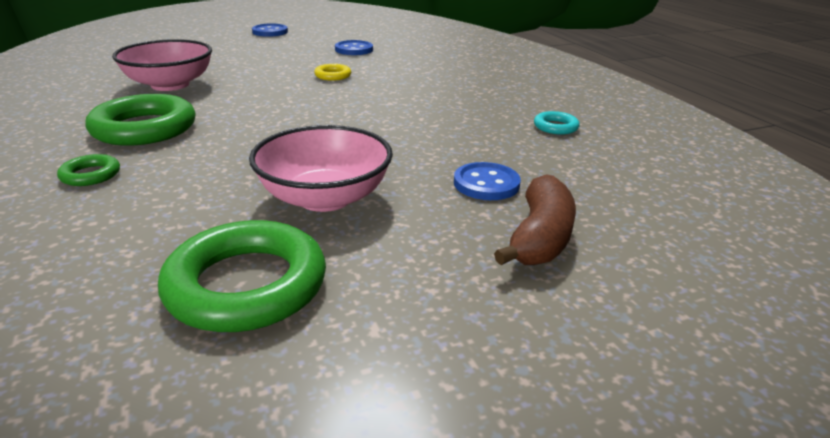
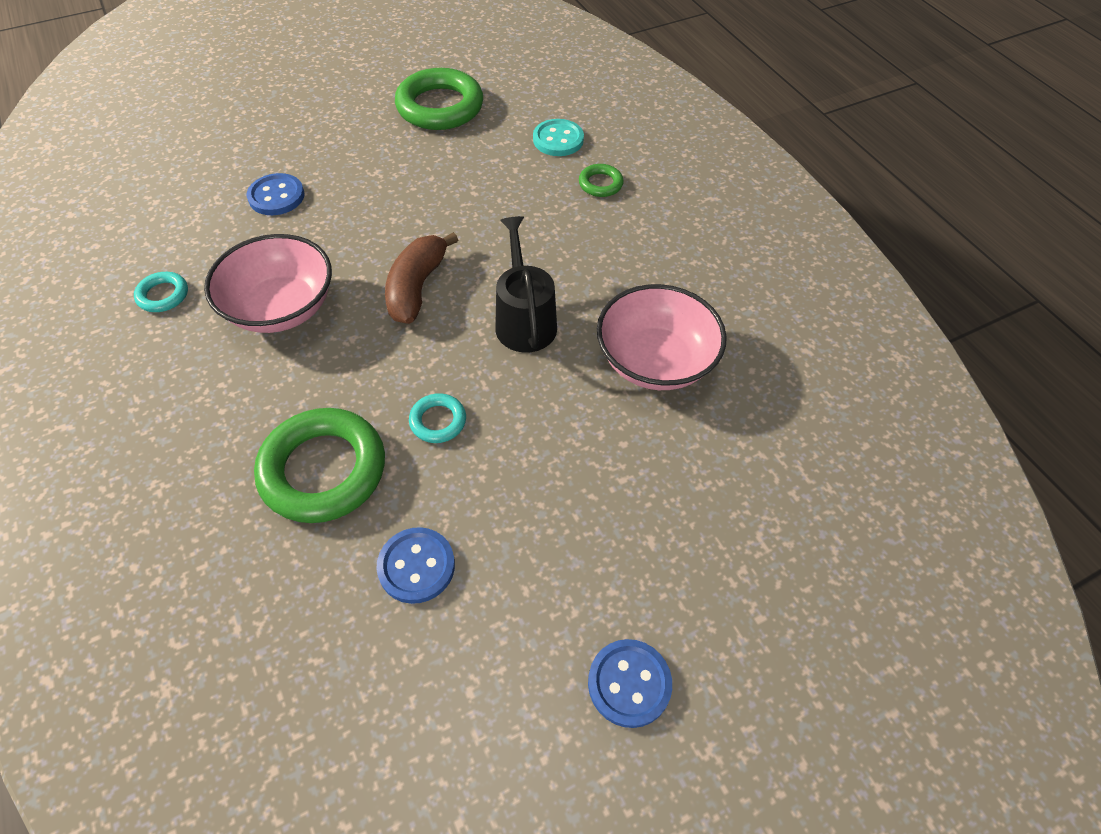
camera: 175 degrees right, 25 degrees up
(92, 224) = (558, 140): none -> turquoise button
(144, 128) = (609, 253): green ring -> green ring (323, 470)
(252, 102) = (524, 320): none -> black watering can
(325, 198) = (408, 172): pink bowl -> pink bowl (281, 308)
(333, 75) = (438, 421): yellow ring -> turquoise ring
(540, 238) = (257, 147): brown banana -> brown banana (417, 287)

